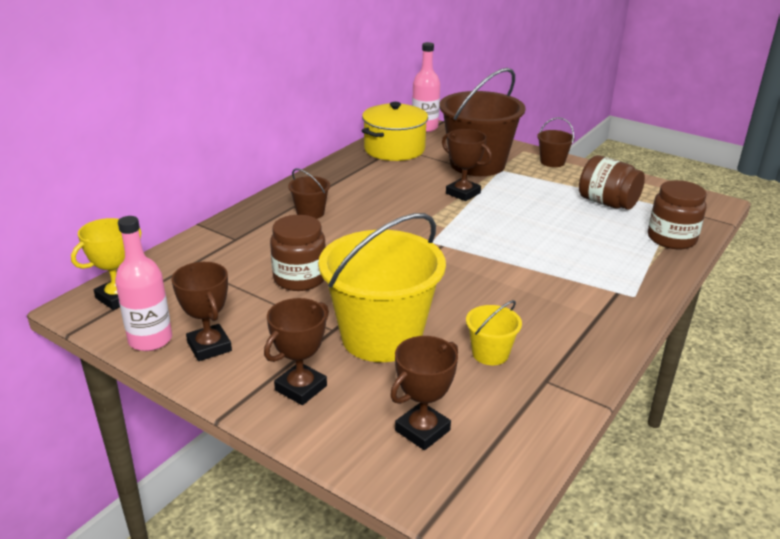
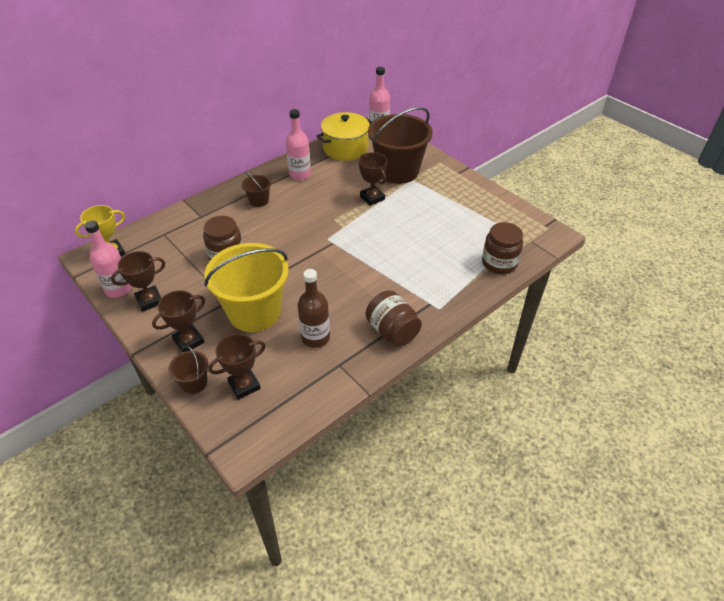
camera: 15 degrees right, 15 degrees up
(209, 347) = (149, 300): brown trophy -> brown trophy turned 75 degrees clockwise
(350, 180) = (300, 174): none -> pink bottle
(490, 353) = (315, 337): yellow bucket -> brown bottle
(552, 162) = (455, 176): brown bucket -> brown bucket (194, 383)
(607, 203) = (472, 222): brown jar -> brown jar (392, 331)

